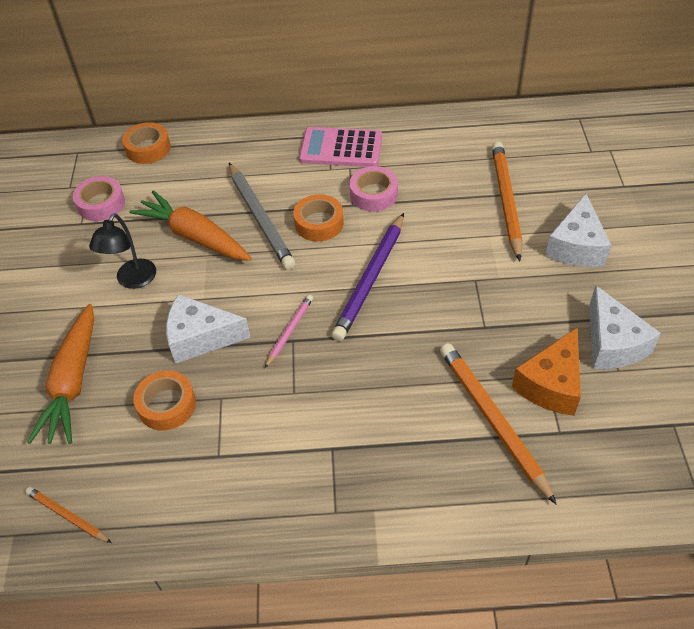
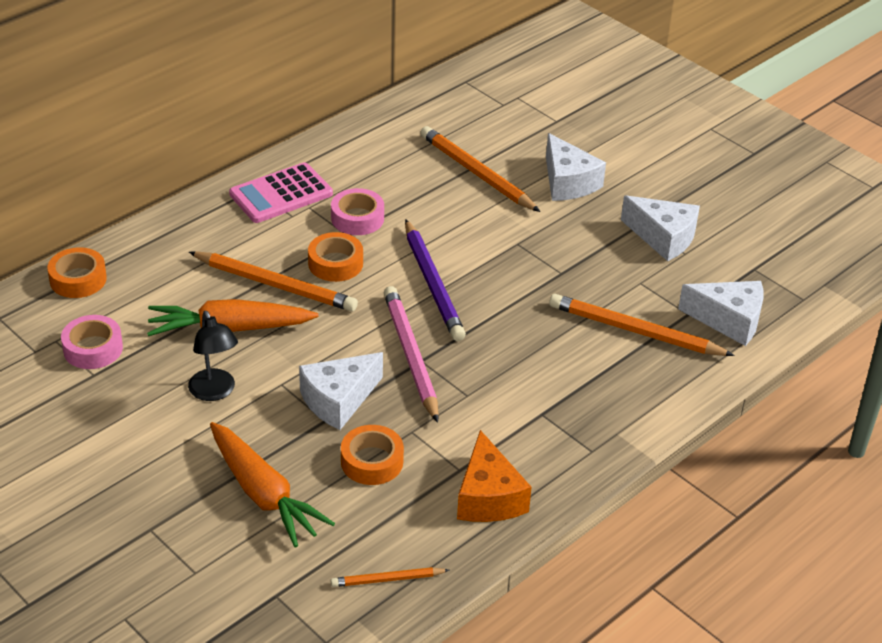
camera: 45 degrees left, 10 degrees down
(260, 218) = (275, 285): grey pencil -> orange pencil
(289, 331) = (410, 355): pink pencil -> pink pencil, size x1.89
(551, 384) = (650, 286): orange cheese -> orange cheese (488, 497)
(593, 463) = (728, 320): none -> white cheese

